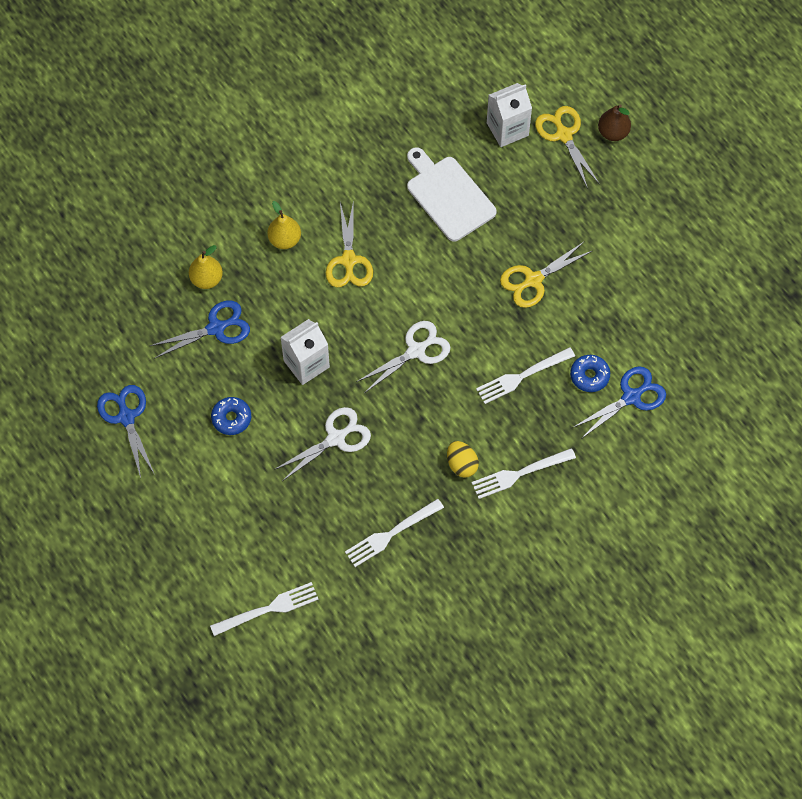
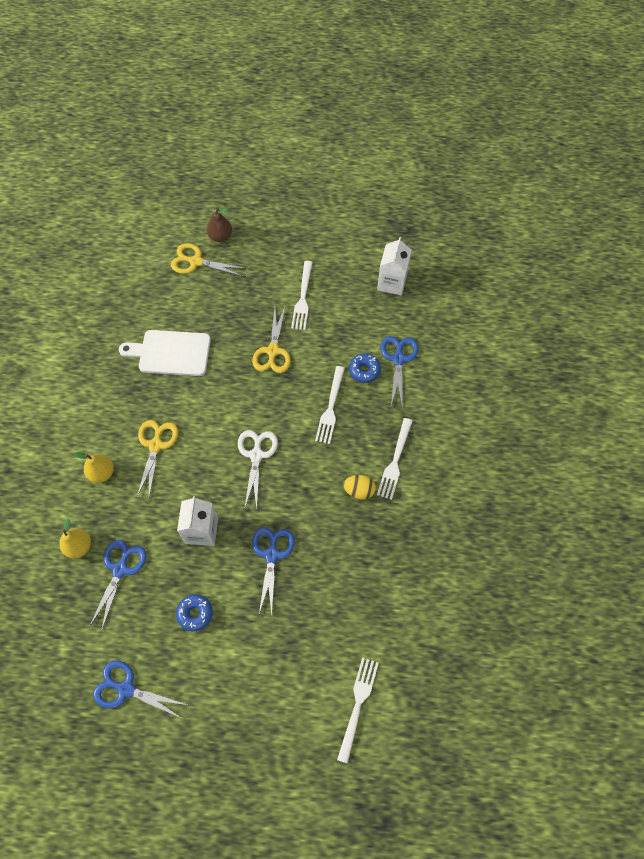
camera: 50 degrees left, 0 degrees up
(336, 438) = (272, 555): white scissors -> blue scissors
(349, 260) = (156, 445): yellow scissors -> yellow scissors turned 120 degrees counterclockwise
(391, 534) = (370, 575): white fork -> white fork (303, 298)
(507, 129) = (161, 287): white carton -> white carton (392, 282)

